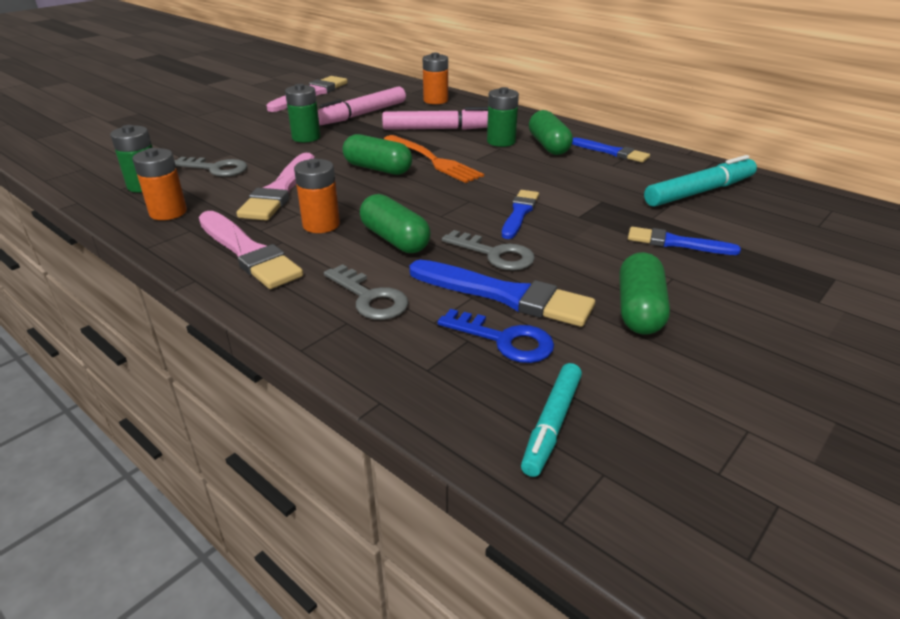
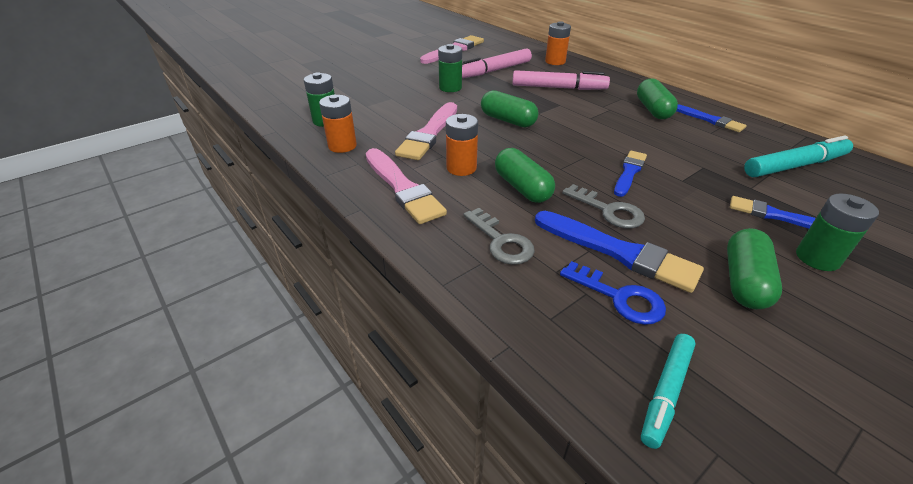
camera: 10 degrees right, 5 degrees up
(216, 168) = (380, 110): grey key -> none
(433, 160) = (554, 116): orange fork -> none
(501, 141) = (611, 103): green battery -> green battery (817, 258)

